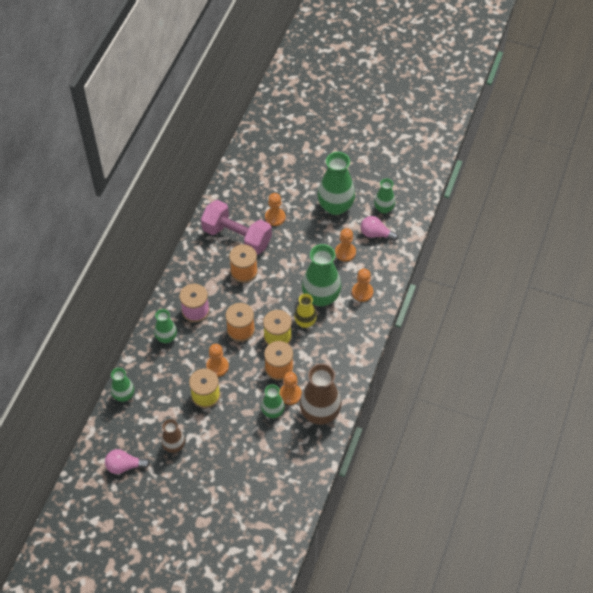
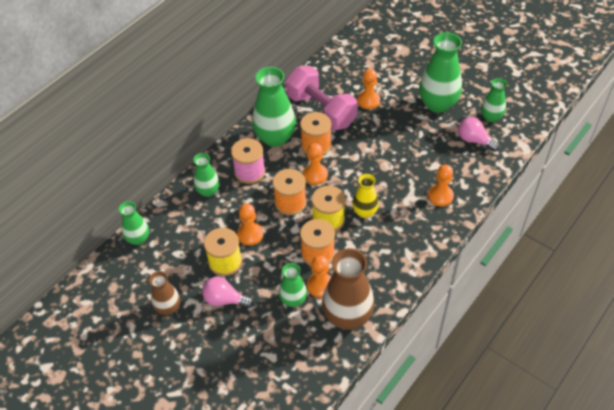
camera: 20 degrees right, 5 degrees down
(124, 466) = (105, 315): pink light bulb -> pink light bulb (225, 300)
(321, 297) = (391, 190): green vase -> green vase (275, 138)
(345, 252) = (434, 151): orange pawn -> orange pawn (315, 175)

